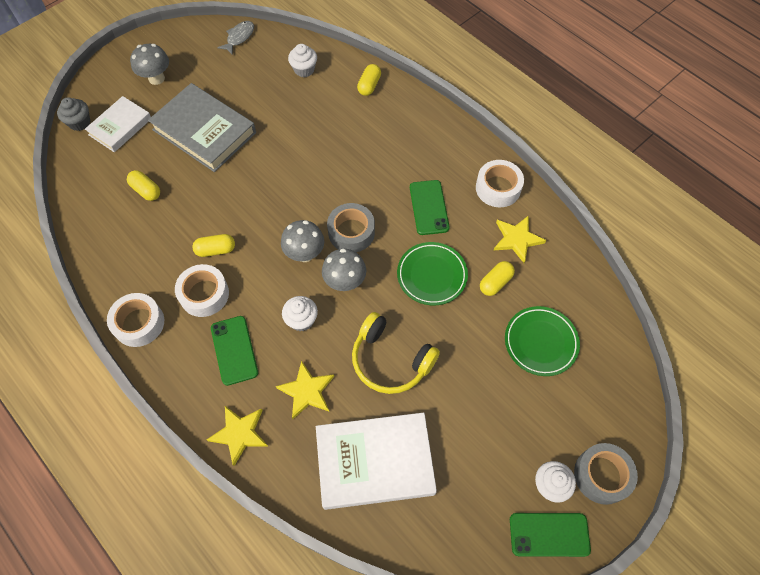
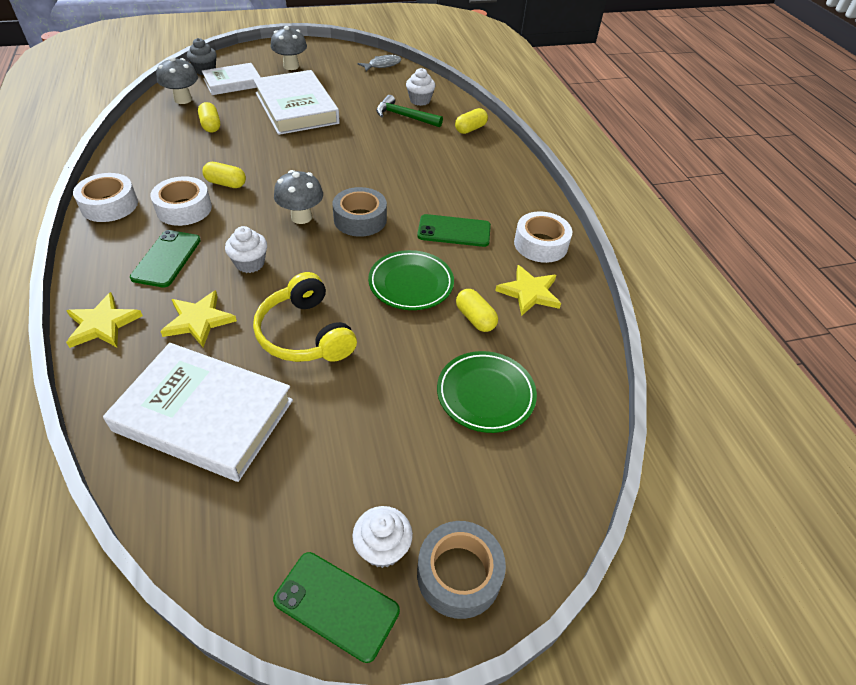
camera: 25 degrees right, 15 degrees down
(204, 131) = (296, 108): grey book -> white book
(305, 96) = (404, 116): none -> green hammer
(345, 282) = (319, 253): grey mushroom -> grey mushroom (183, 99)
(429, 207) = (454, 231): green phone -> green phone turned 75 degrees clockwise
(495, 282) = (475, 318): yellow capsule -> yellow capsule turned 75 degrees clockwise

